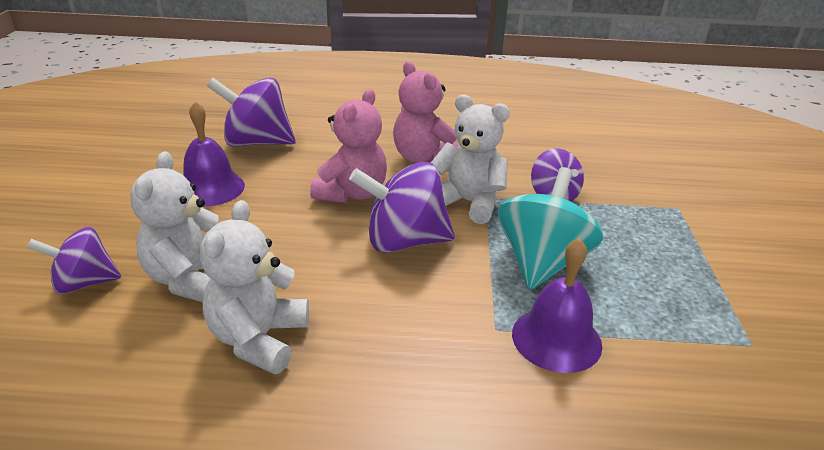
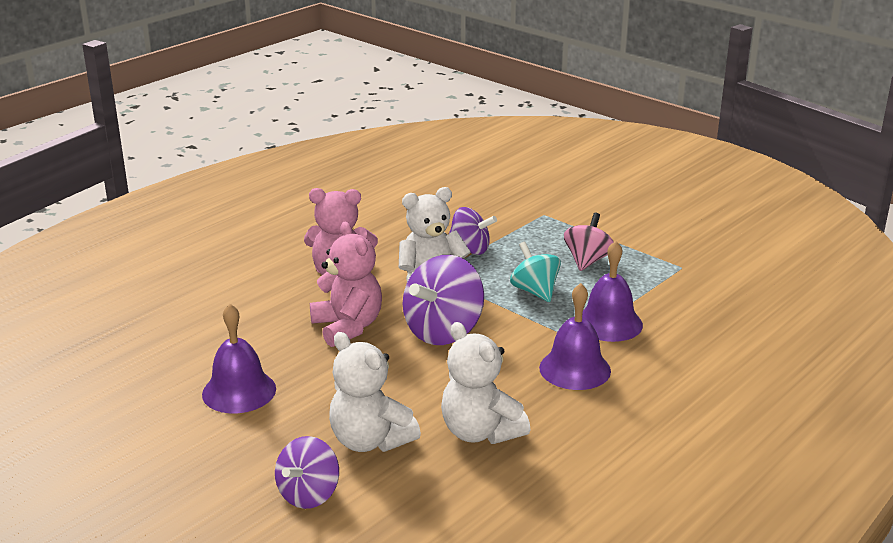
camera: 50 degrees left, 5 degrees down
(256, 142) = (189, 341): purple spinning top -> none
(438, 354) = (575, 369): none -> purple bell
(541, 262) = (535, 291): turquoise spinning top -> turquoise spinning top, size x0.63
(646, 269) = (587, 260): none -> pink spinning top

